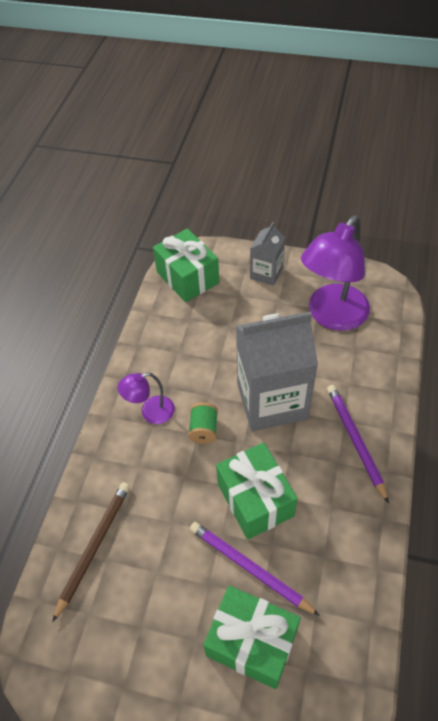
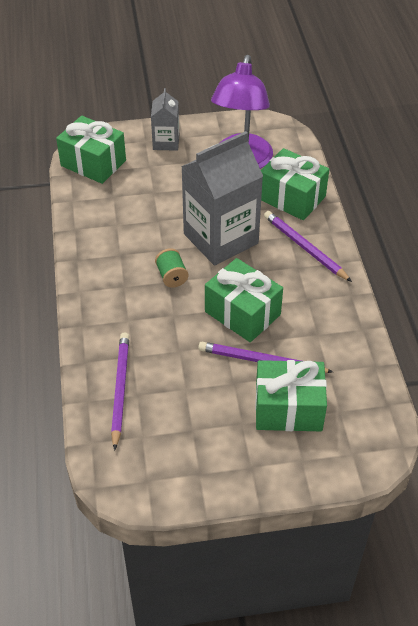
camera: 25 degrees left, 5 degrees down
(94, 547) = (120, 389): brown pencil -> purple pencil
(150, 412) = (116, 277): purple lamp -> none
(366, 375) = (292, 198): none -> green gift

